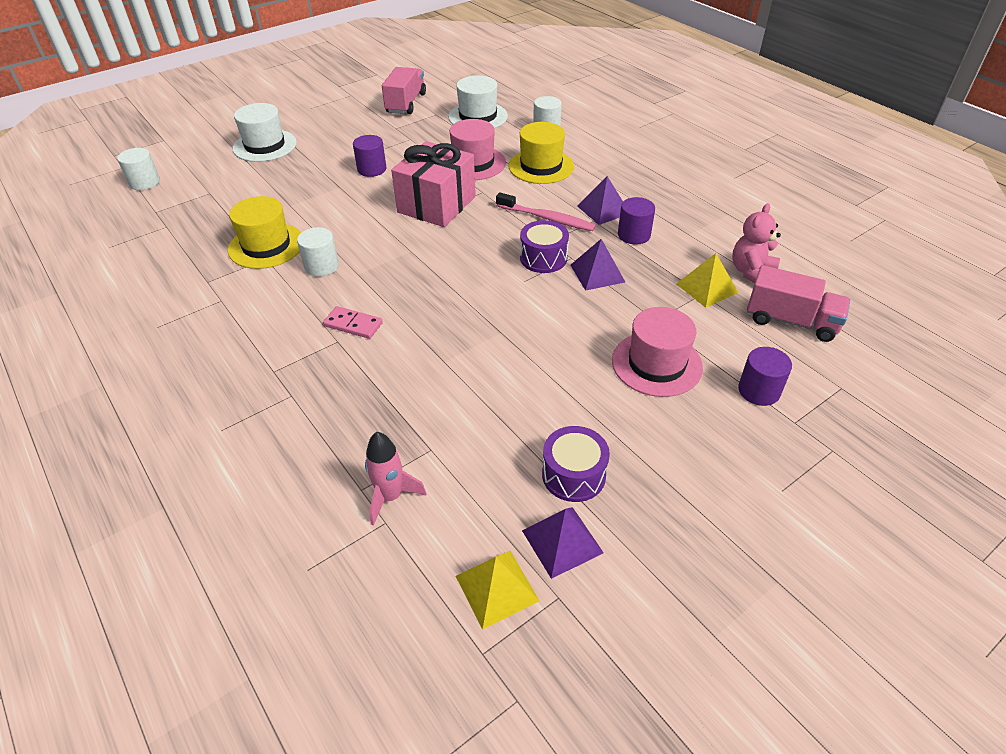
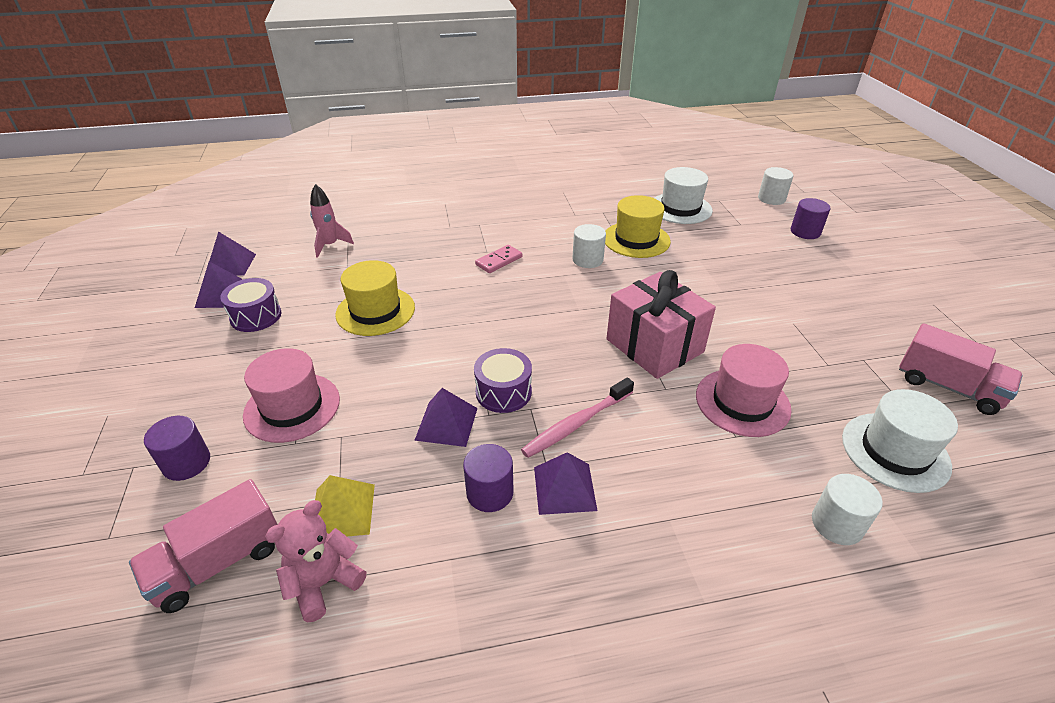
camera: 115 degrees right, 5 degrees down
(265, 145) = (831, 261): white hat -> white hat (680, 208)
(372, 169) = (754, 318): purple cylinder -> purple cylinder (805, 232)
(497, 588) = (231, 264): yellow pyramid -> purple pyramid
(541, 166) = (710, 468): yellow hat -> yellow hat (375, 311)
(751, 272) = (324, 582): pink teddy bear -> pink teddy bear turned 105 degrees counterclockwise

